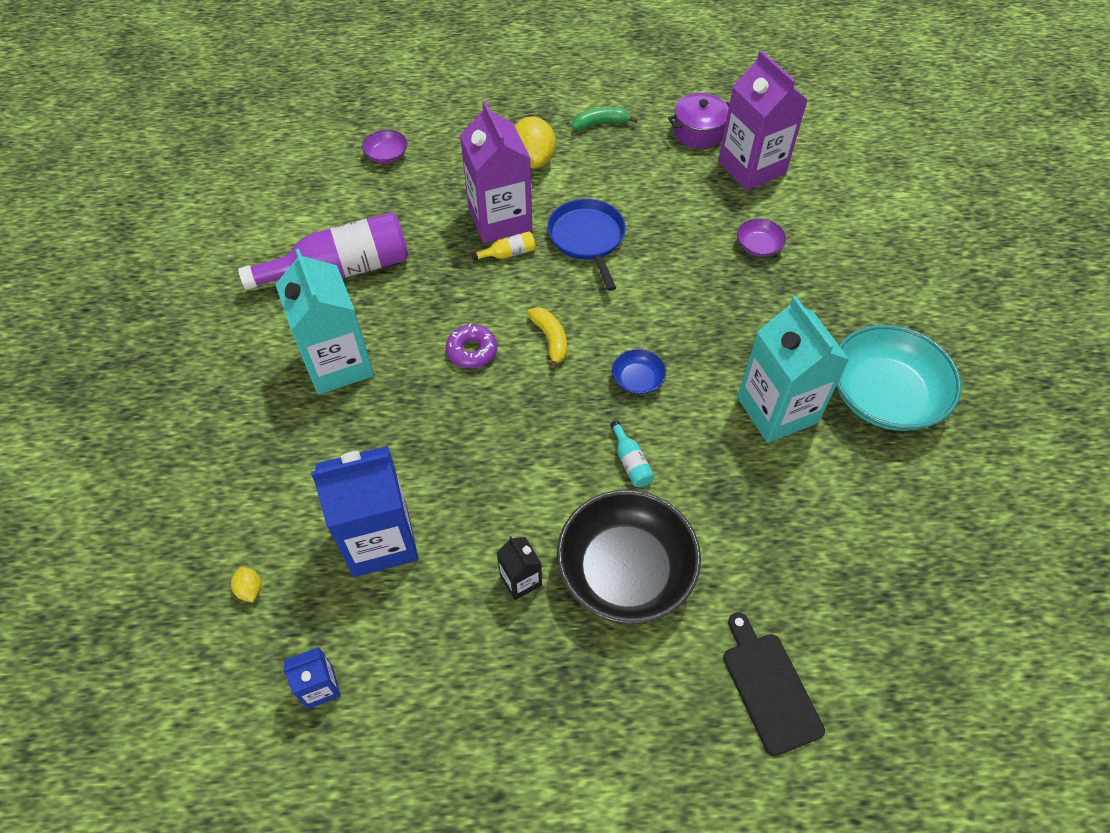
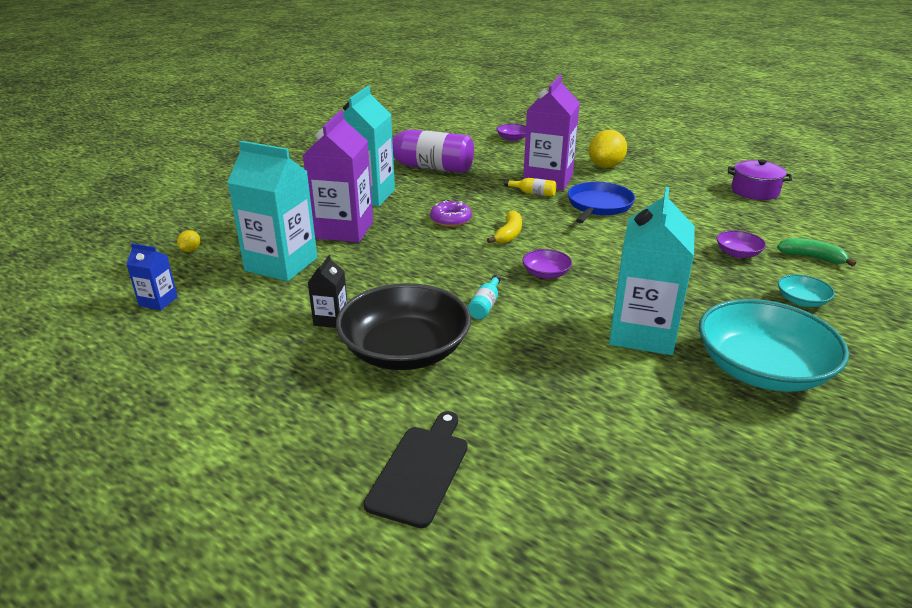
camera: 40 degrees right, 25 degrees down
(380, 540) = (281, 264): blue carton -> turquoise carton
(601, 124) = (677, 167): green banana -> green banana (812, 258)
(637, 380) = (546, 273): blue bowl -> purple bowl
(751, 167) = (782, 218): purple carton -> purple carton (343, 230)
(848, 286) = (801, 301): none -> turquoise bowl

